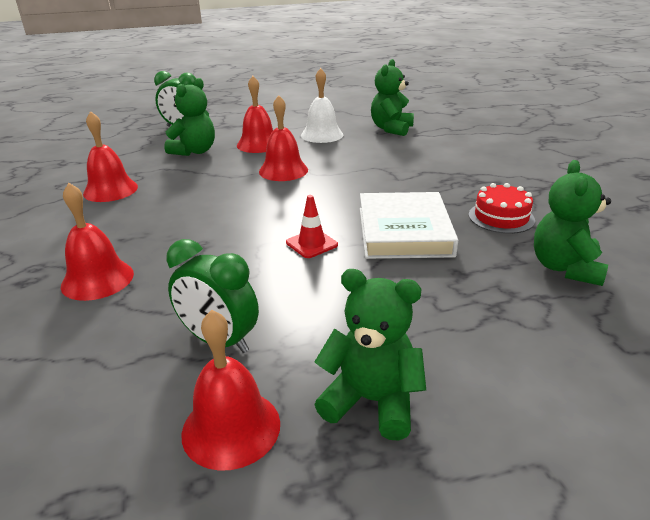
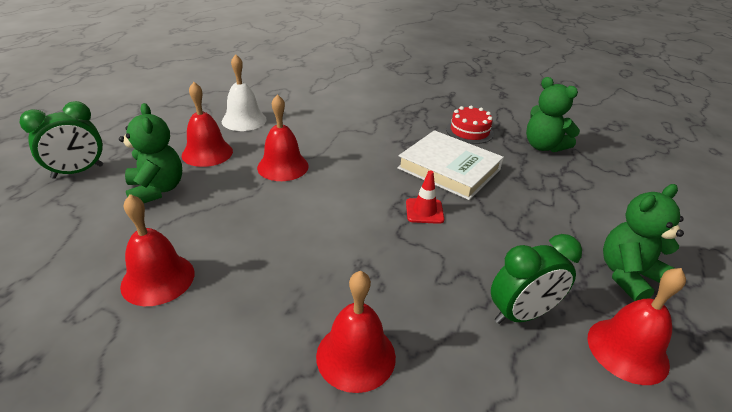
camera: 55 degrees left, 5 degrees up
(391, 129) = (286, 93): green teddy bear -> none

